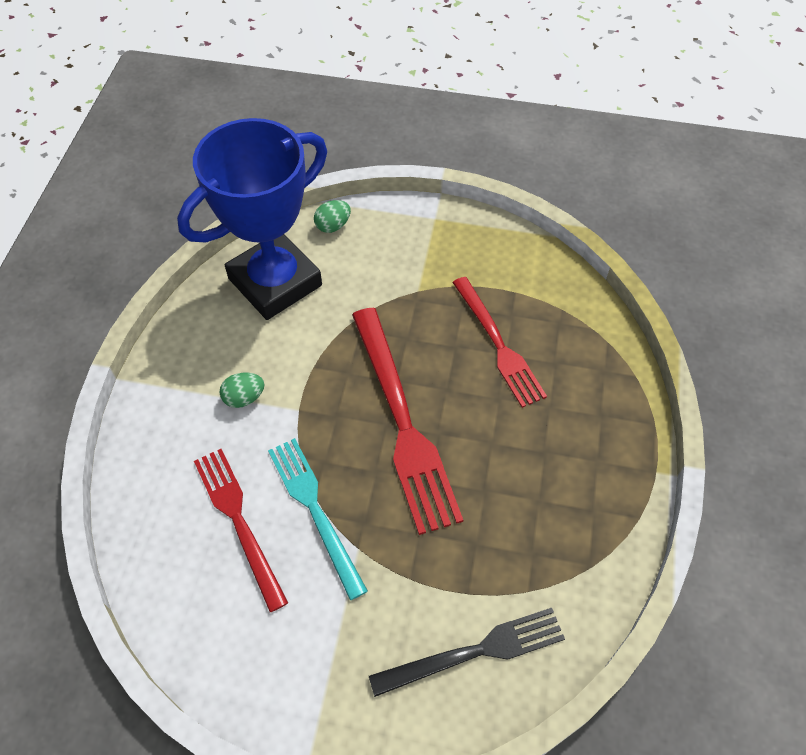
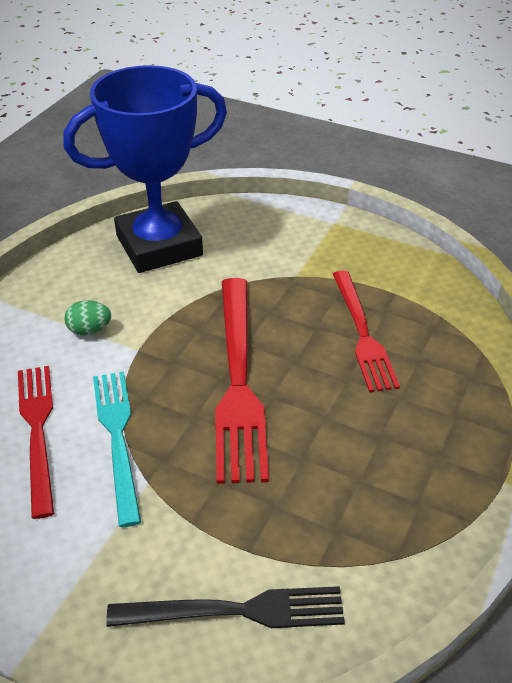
camera: 15 degrees right, 15 degrees down
(333, 226) = (232, 212): green egg -> none

